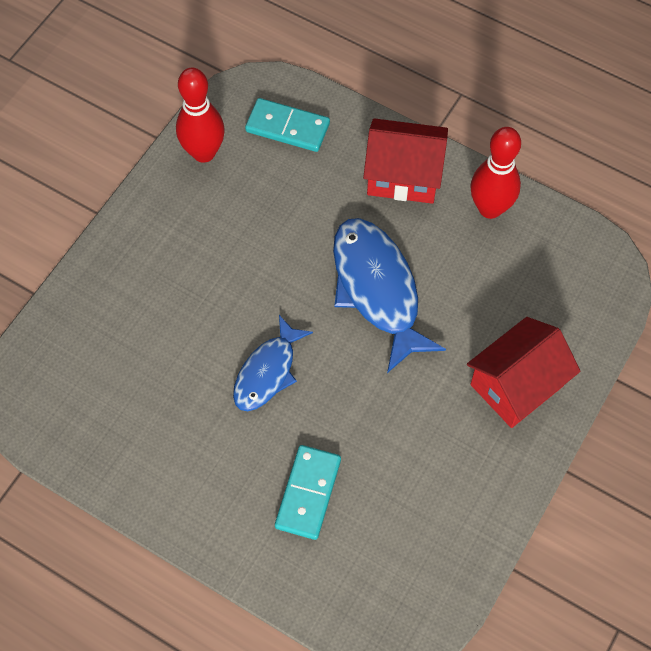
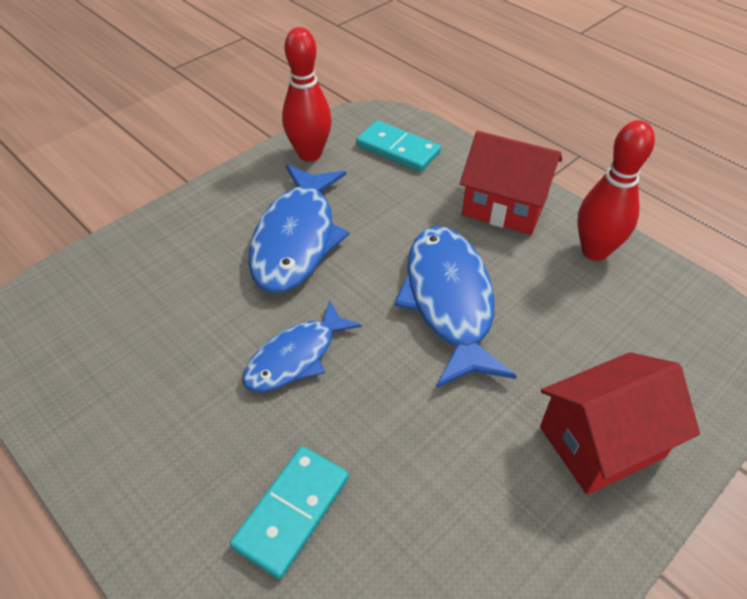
camera: 15 degrees right, 15 degrees down
(227, 256) = (296, 239): none -> blue fish

